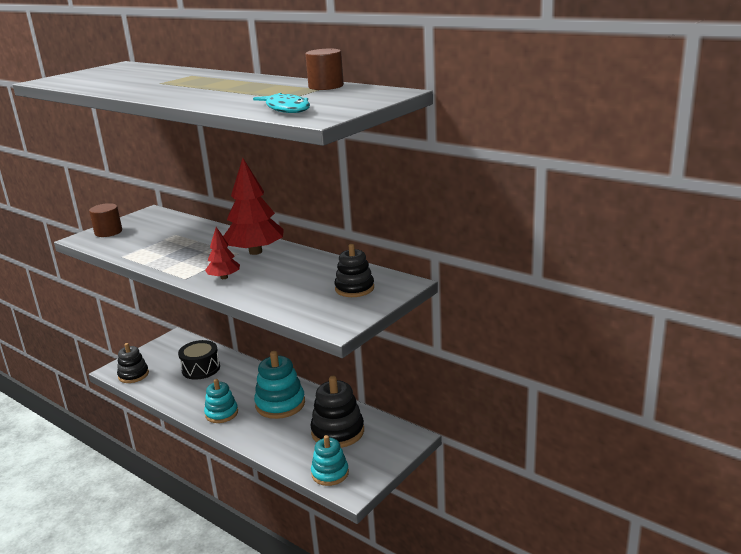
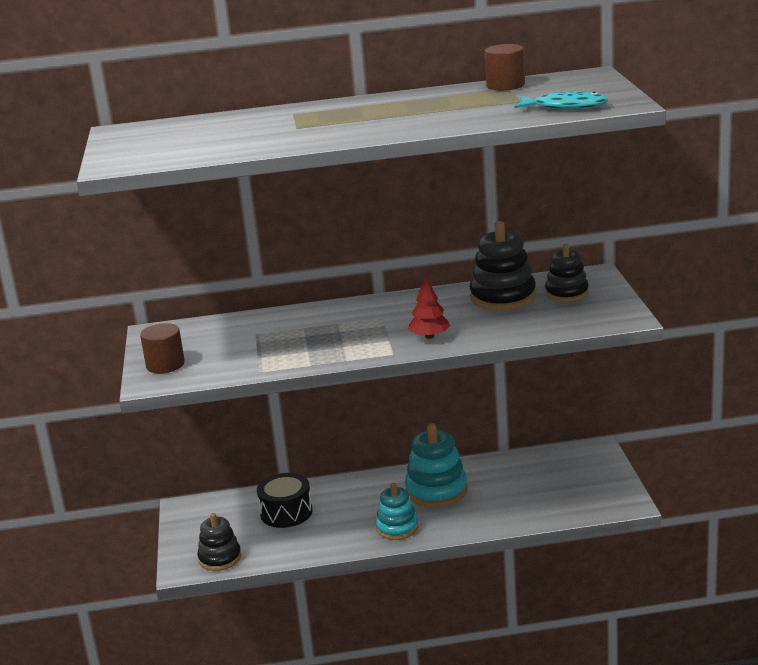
camera: 45 degrees left, 0 degrees up
(255, 252) = (396, 309): red tree -> none
(330, 473) = (588, 505): turquoise stacking toy -> none
(337, 432) = (532, 478): black stacking toy -> black stacking toy (503, 297)

